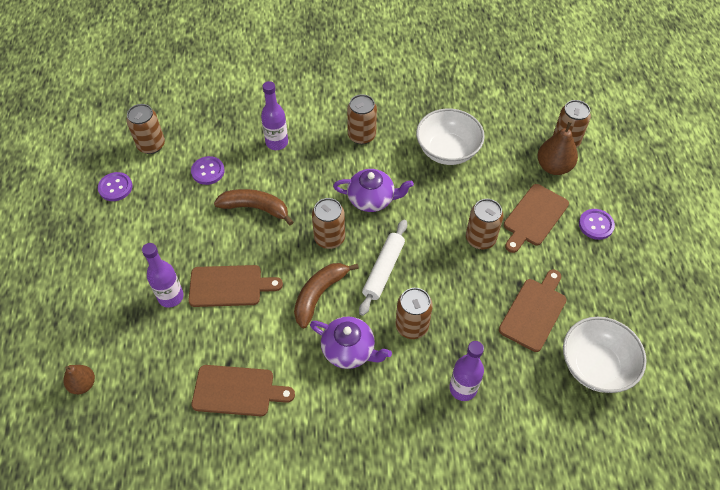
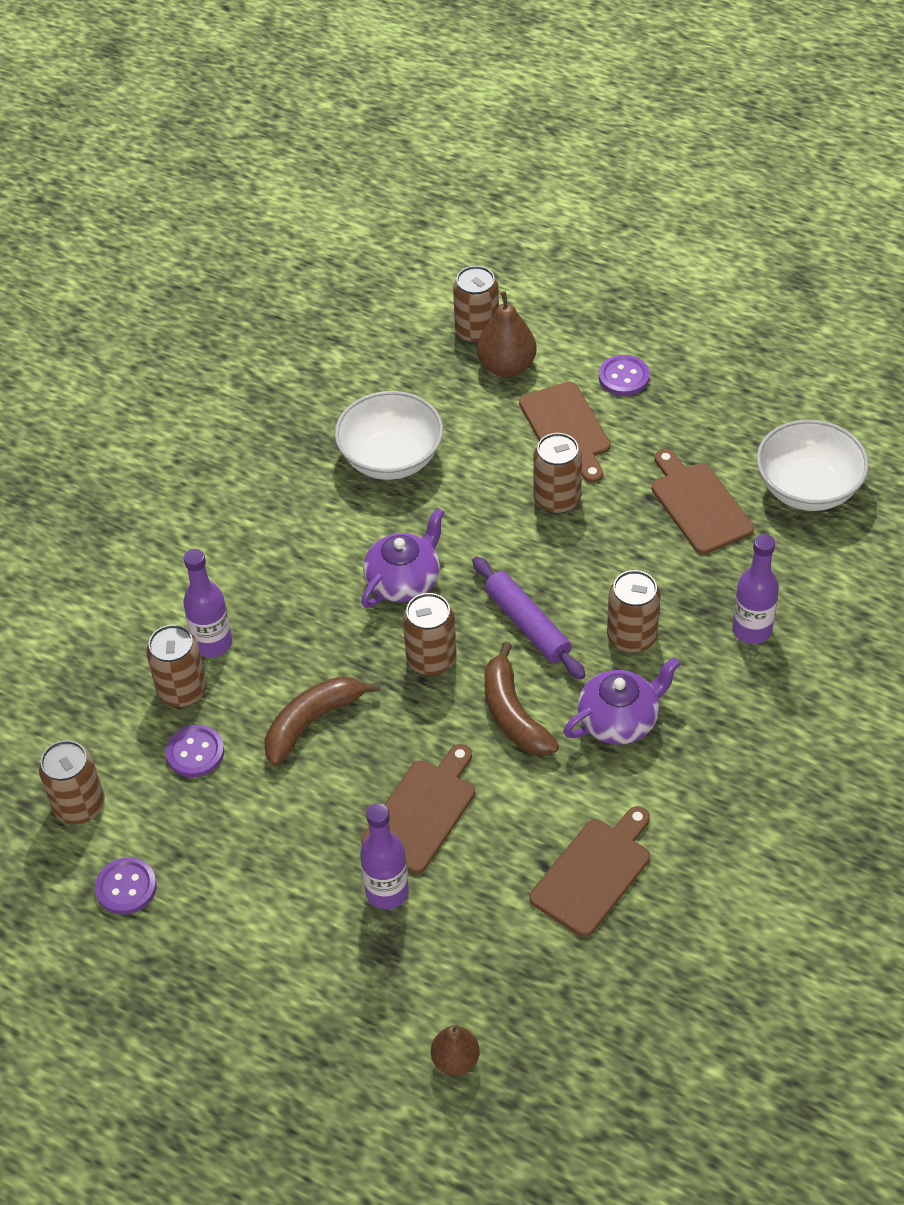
camera: 55 degrees left, 5 degrees down
(361, 135) = (285, 538): brown can -> brown can (182, 690)
(383, 270) = (527, 625): white rolling pin -> purple rolling pin

